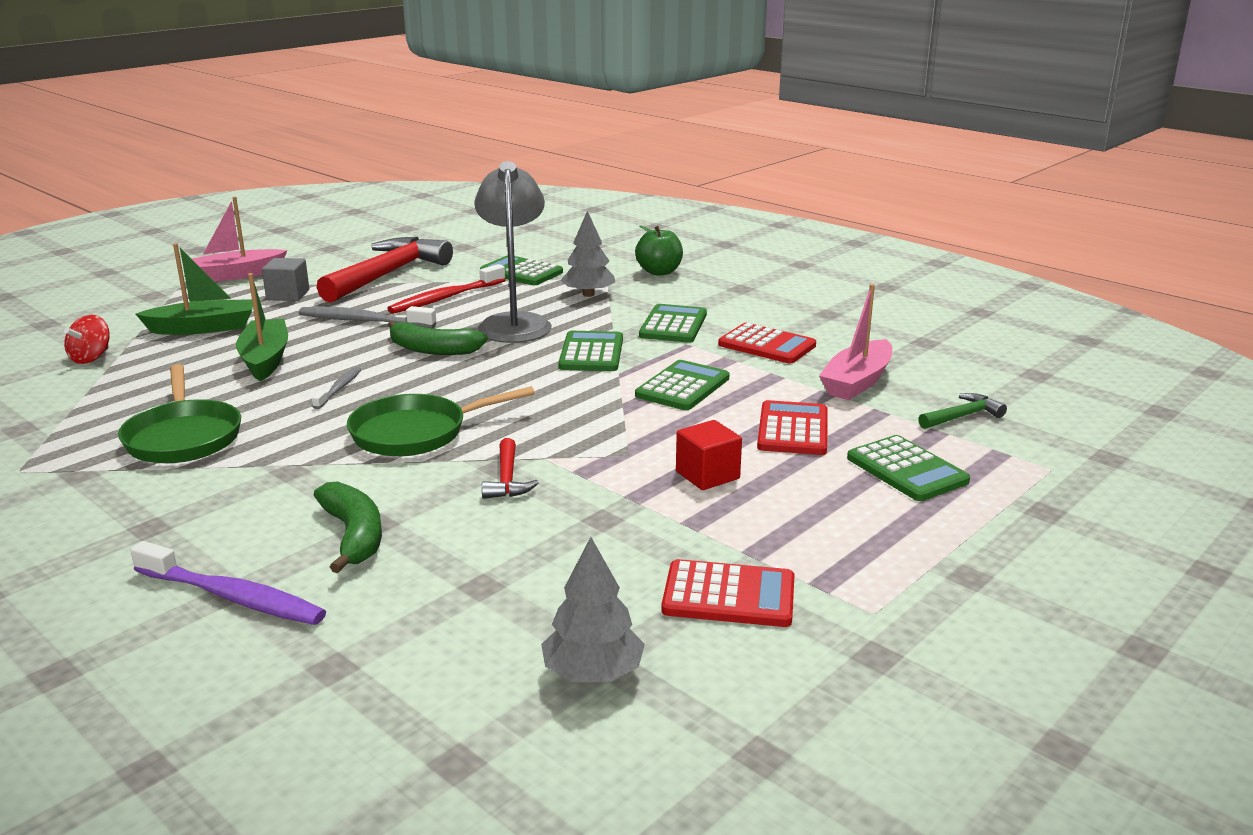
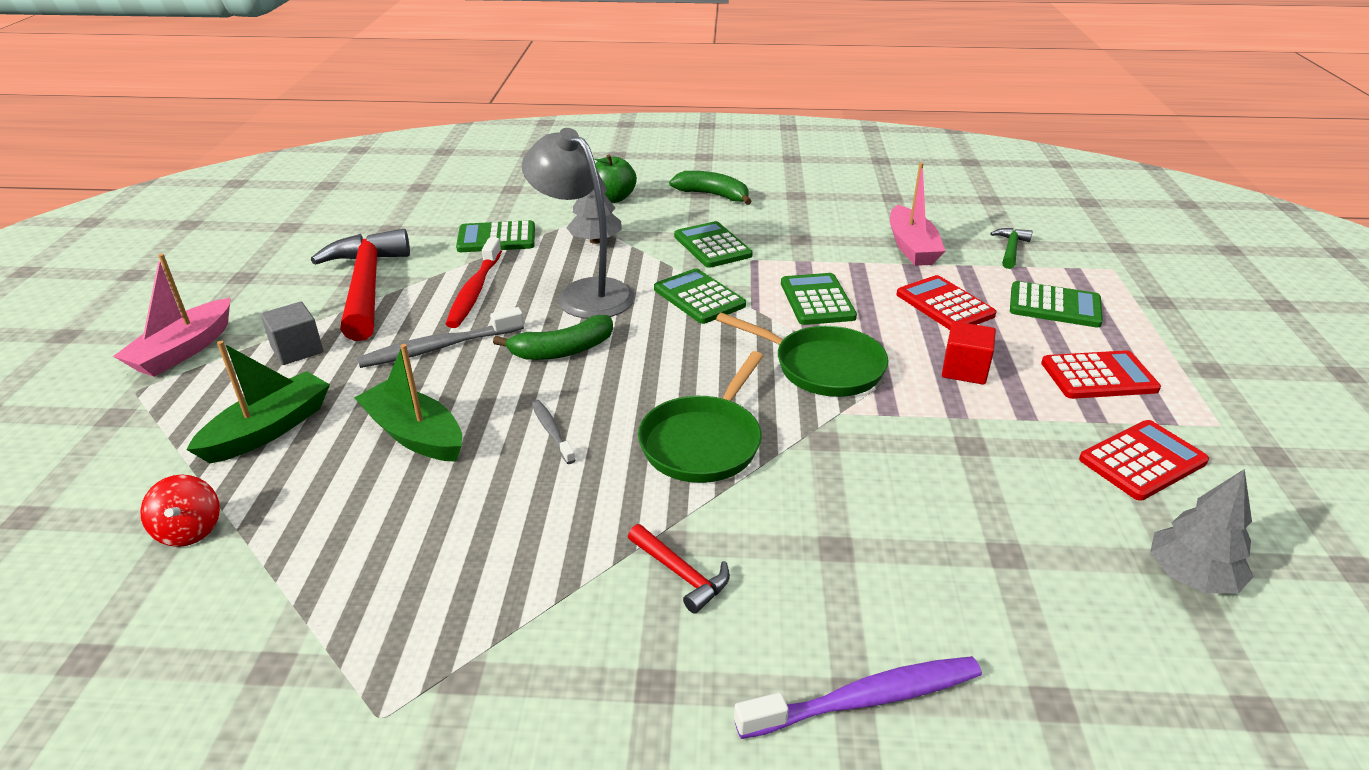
camera: 40 degrees left, 10 degrees up
(183, 436) = (494, 565): green pan -> green pan (822, 367)
(354, 535) = (842, 571): green banana -> green banana (713, 195)
(507, 479) = (851, 447): red hammer -> red hammer (681, 574)
(767, 345) = (806, 238): red calculator -> red calculator (1098, 376)

